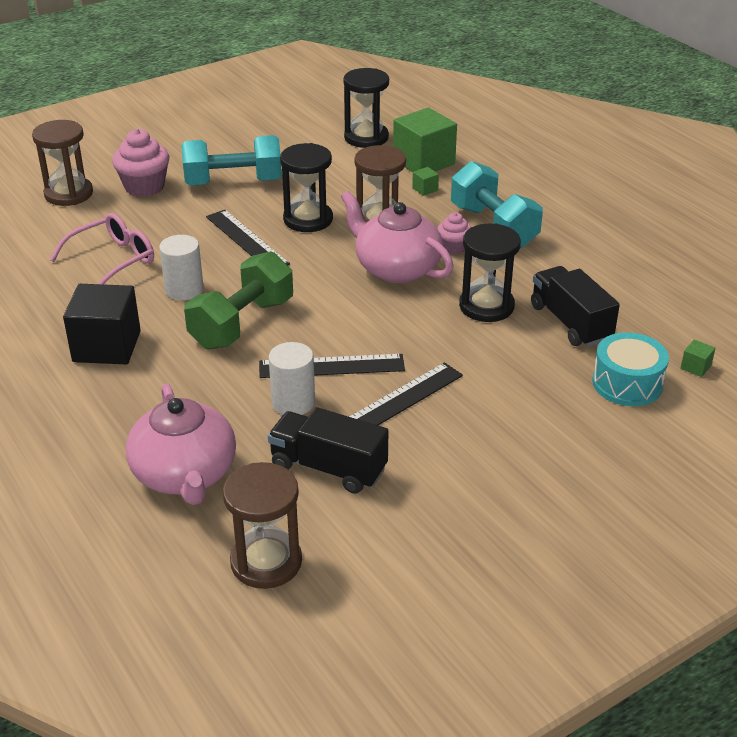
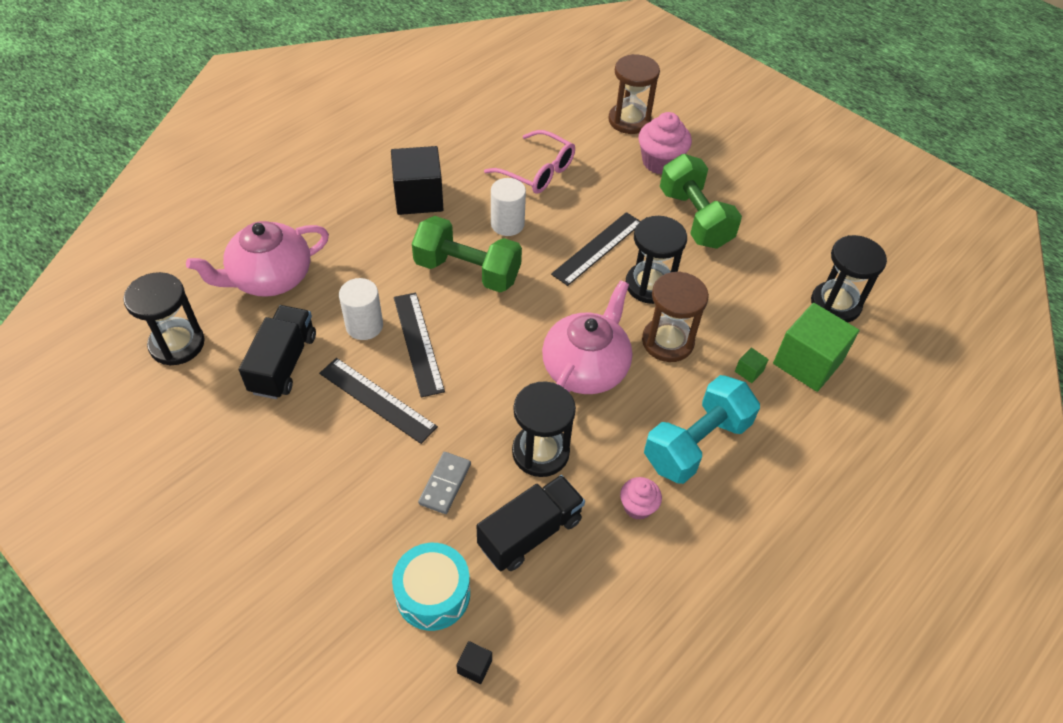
camera: 75 degrees right, 15 degrees up
(233, 182) = (694, 218): turquoise dumbbell -> green dumbbell
(266, 562) = (177, 344): brown hourglass -> black hourglass
(453, 247) = (640, 411): pink cupcake -> pink cupcake (637, 507)
(512, 365) = (445, 484): none -> grey domino
(695, 367) = (474, 666): green cube -> black cube

